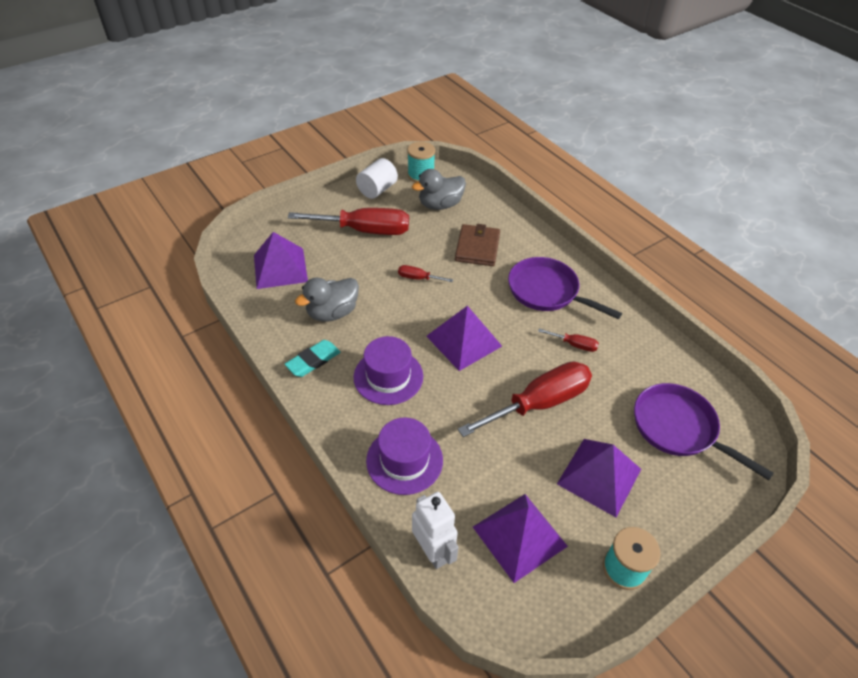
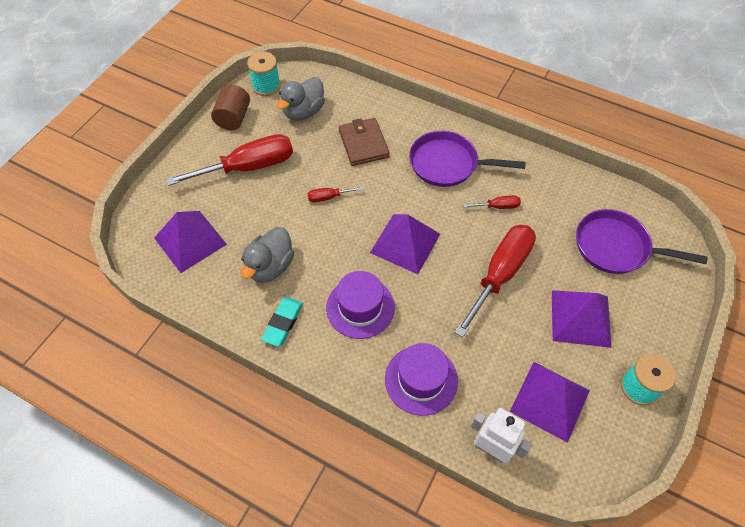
camera: 25 degrees left, 10 degrees up
(377, 190) = (233, 118): white cylinder -> brown cylinder

